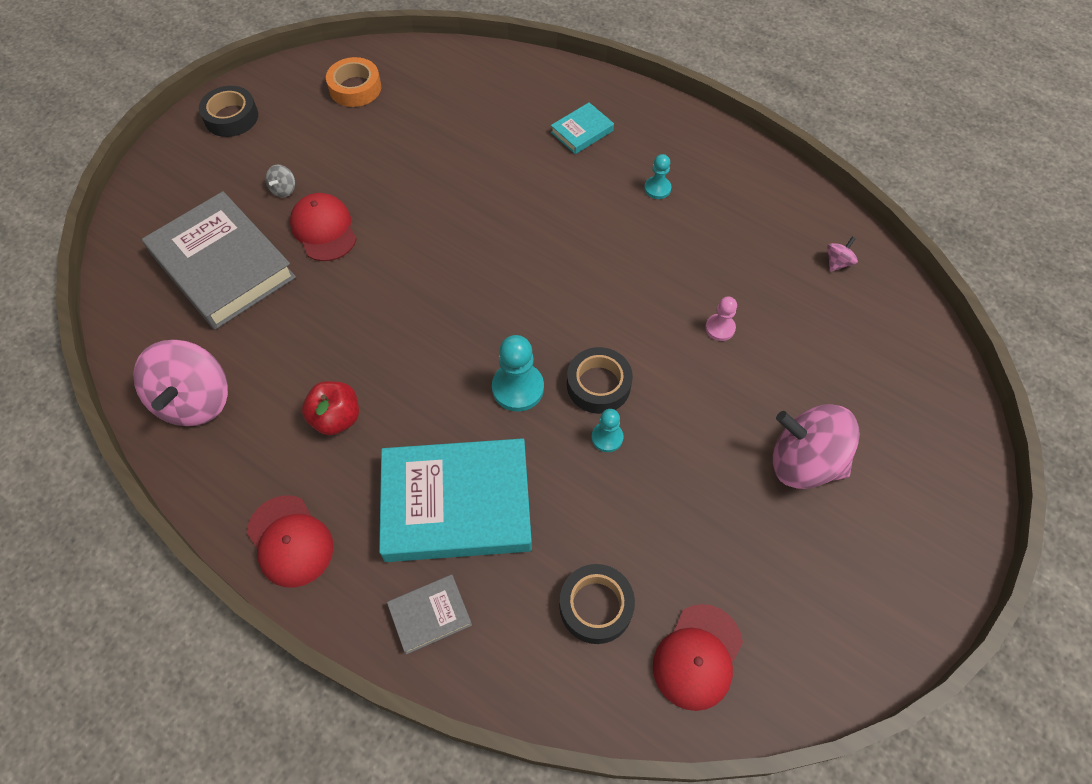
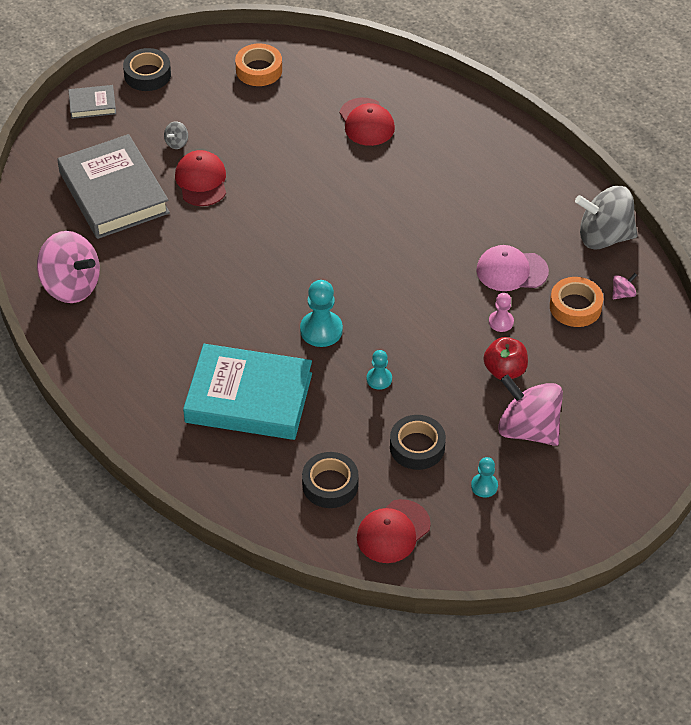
camera: 15 degrees right, 10 degrees down
(195, 400) = (71, 286): pink spinning top -> pink spinning top turned 75 degrees counterclockwise
(290, 541) = (119, 394): red cap -> red cap (366, 122)
(336, 418) = (174, 321): red apple -> red apple (504, 370)
(430, 615) = (208, 462): grey book -> grey book (92, 105)
(582, 131) = (444, 145): turquoise book -> none
(598, 385) = (386, 341): black tape -> black tape (417, 447)
(657, 188) = (492, 204): turquoise pawn -> turquoise pawn (484, 486)
(708, 262) = (511, 271): none -> pink cap
(790, 200) = (604, 237): none -> grey spinning top
(793, 290) = (575, 307): none -> orange tape

